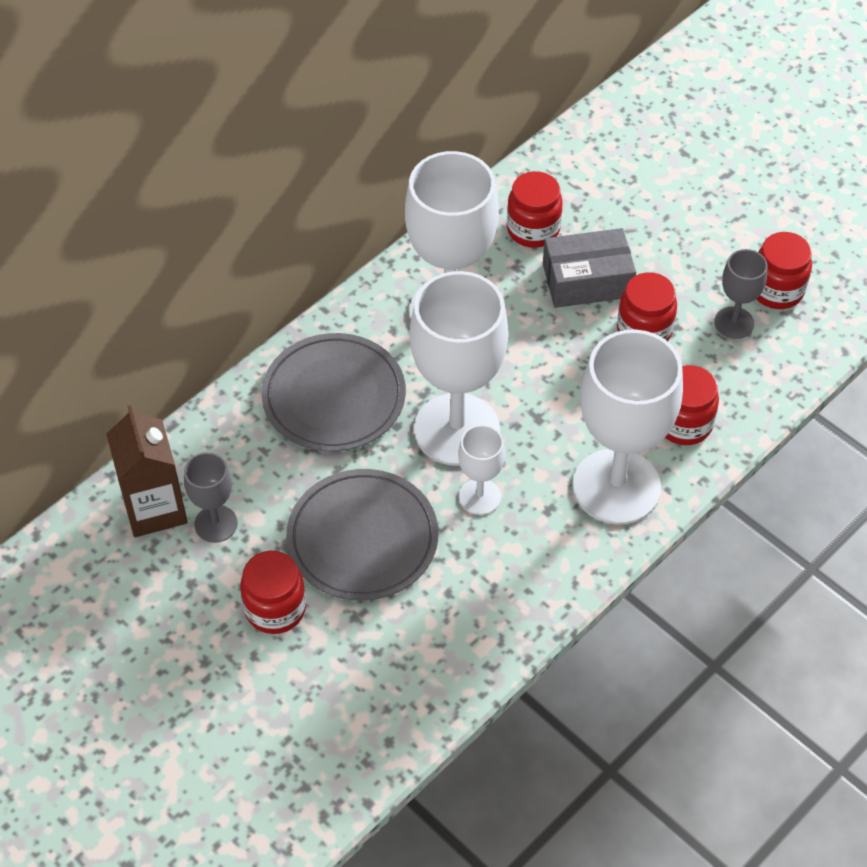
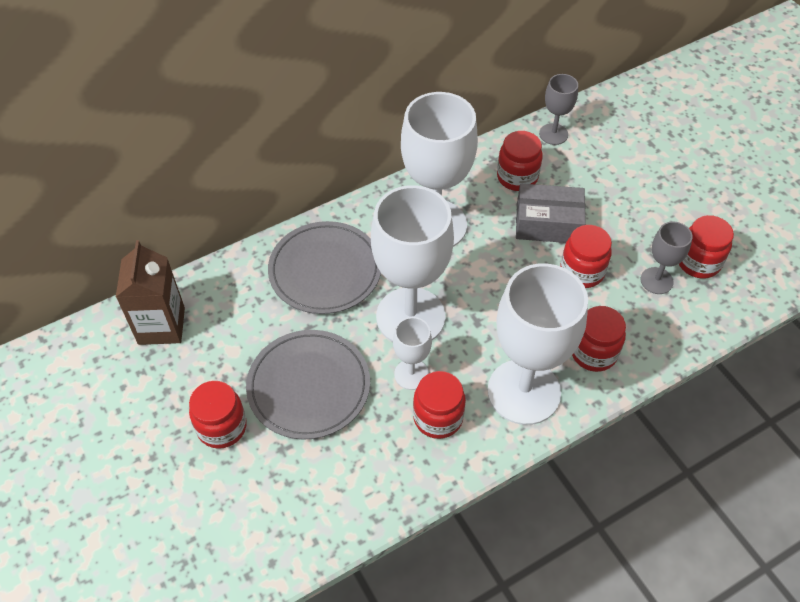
camera: 15 degrees right, 0 degrees up
(216, 524) = (202, 348): grey goblet -> grey goblet (553, 134)
(526, 539) = (438, 417): none -> red jar

